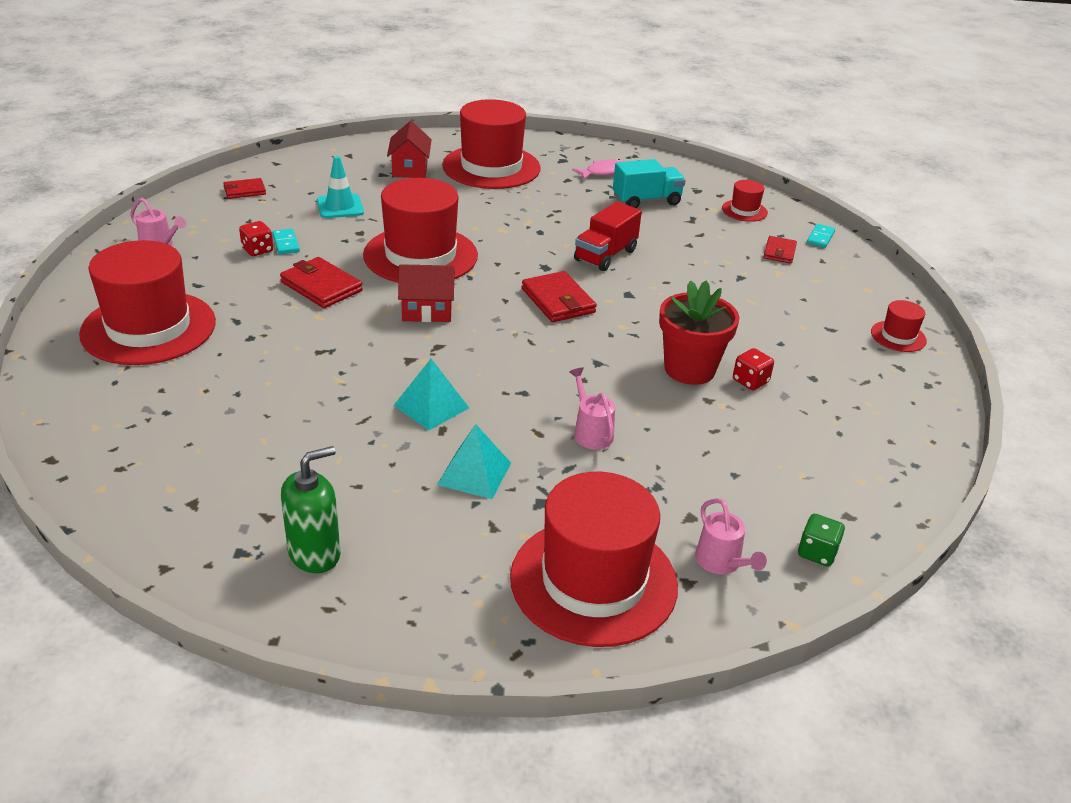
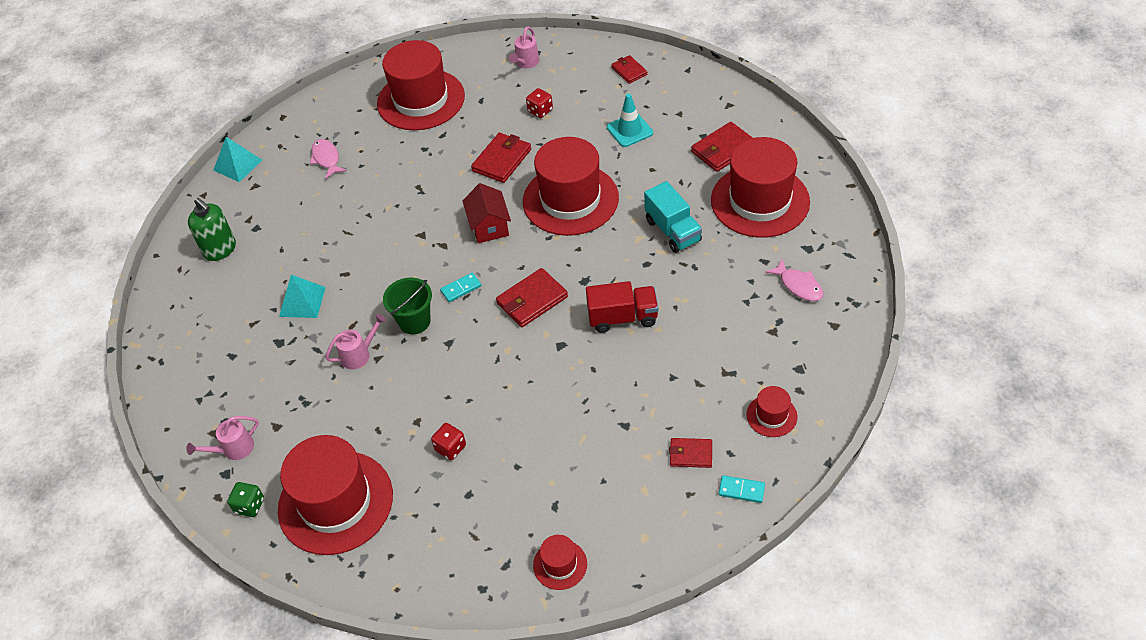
camera: 85 degrees right, 15 degrees up
(195, 423) = (326, 159): none -> pink fish
(286, 243) = (556, 121): turquoise domino -> turquoise domino (461, 288)
(410, 169) = (723, 149): red house -> red wallet
(431, 406) = (369, 261): turquoise pyramid -> turquoise pyramid (238, 165)
(554, 383) = (414, 321): none -> green bucket
(593, 581) = (210, 383): red hat -> red hat (335, 502)
(605, 255) = (622, 317): red truck -> red truck turned 150 degrees clockwise
(646, 201) = (751, 330): turquoise truck -> turquoise truck (673, 231)
(689, 369) = (456, 404): red flower pot -> none

